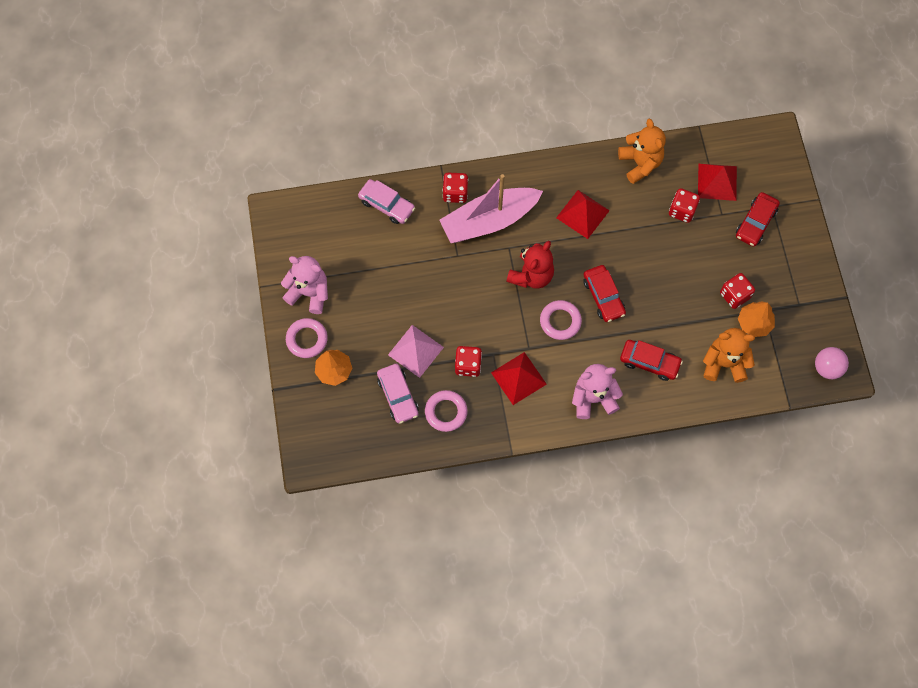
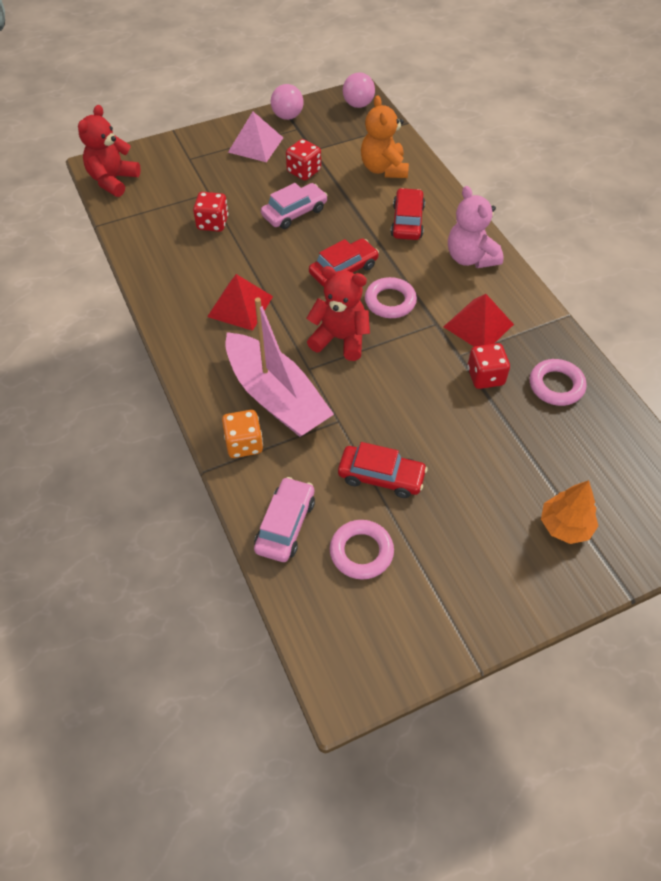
camera: 105 degrees left, 15 degrees down
(307, 339) = (536, 575): pink ring -> pink ring (361, 552)
(309, 293) = (463, 593): pink teddy bear -> none
(398, 396) = (562, 441): pink car -> pink car (294, 212)
(415, 351) = (492, 436): pink pyramid -> pink pyramid (255, 145)
(455, 193) = (244, 444): red dice -> orange dice
(640, 163) = (157, 266): orange teddy bear -> none
(717, 182) = (168, 201): red pyramid -> none
(754, 144) = (113, 180): none -> red teddy bear
(754, 323) = (330, 154): orange tree -> none
(755, 222) = (212, 167): red car -> red car (381, 476)
(819, 300) = (287, 116): none -> pink ball

